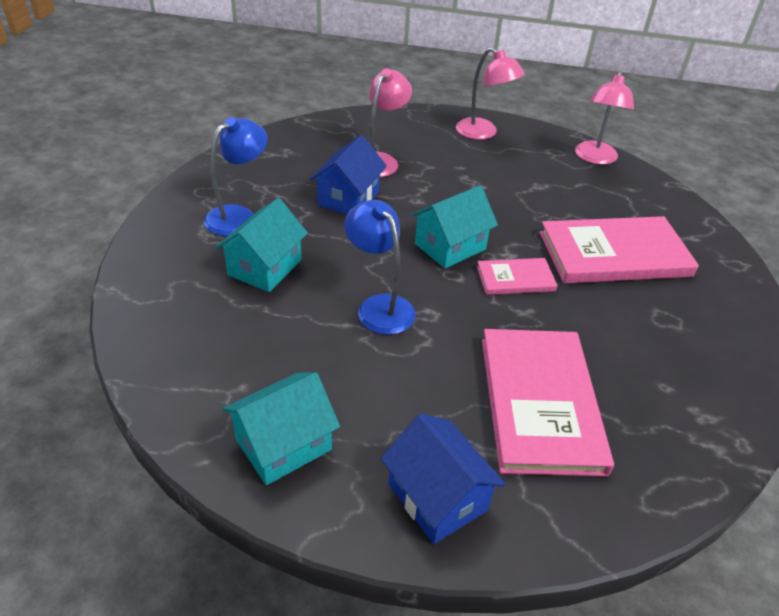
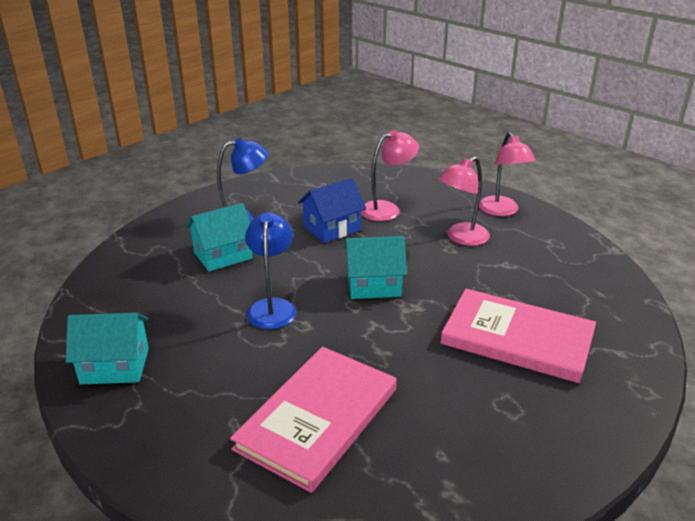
camera: 35 degrees right, 10 degrees down
(437, 497) = (172, 443): blue house -> none
(515, 278) = (402, 325): pink book -> none
(595, 158) = (591, 258): pink lamp -> pink lamp (461, 238)

